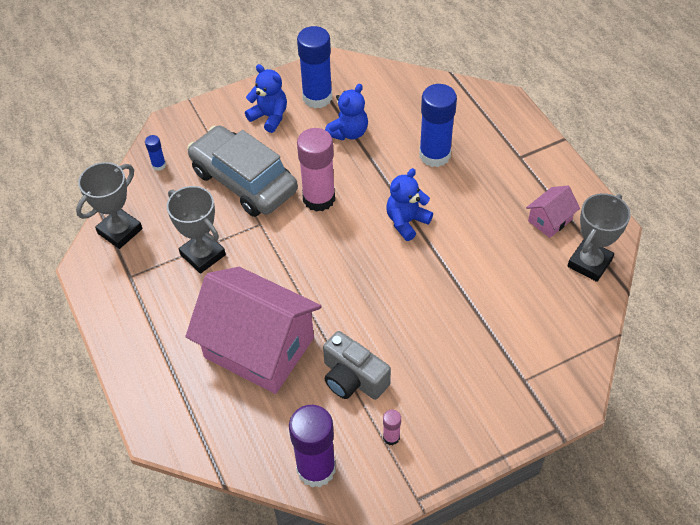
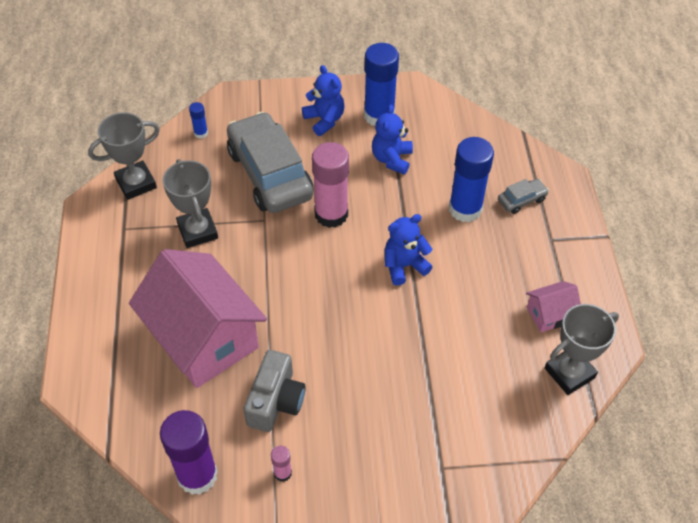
camera: 20 degrees right, 0 degrees up
(348, 132) = (392, 159): blue teddy bear -> blue teddy bear turned 135 degrees clockwise
(353, 378) = (276, 401): grey camera -> grey camera turned 135 degrees counterclockwise
(479, 132) = (521, 200): none -> grey car

